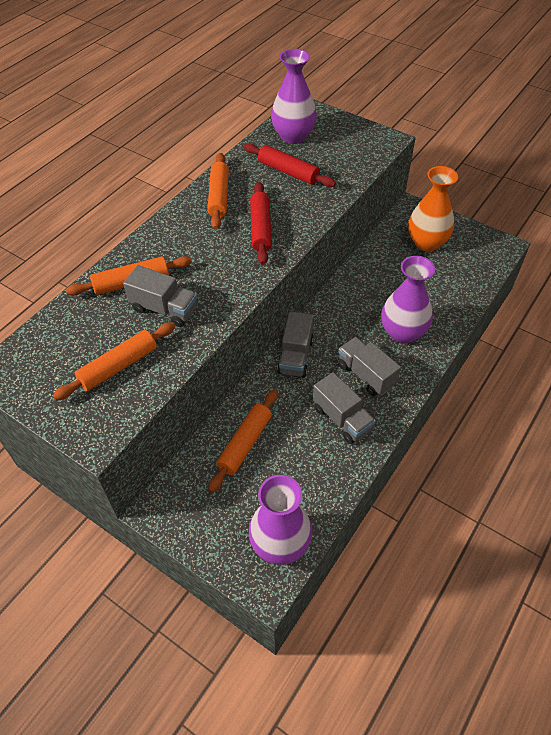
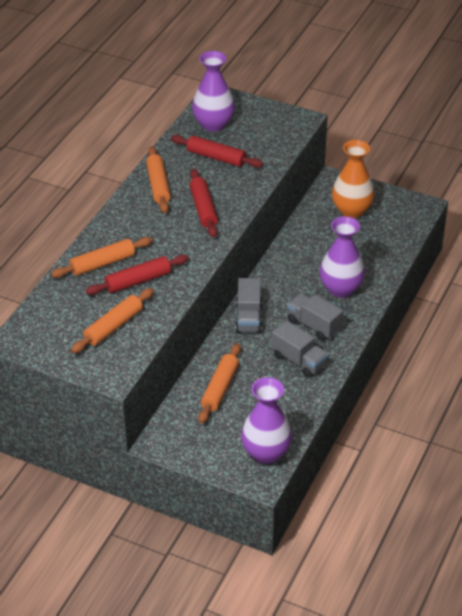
camera: 10 degrees left, 10 degrees down
(164, 309) = (138, 281): grey truck -> red rolling pin

